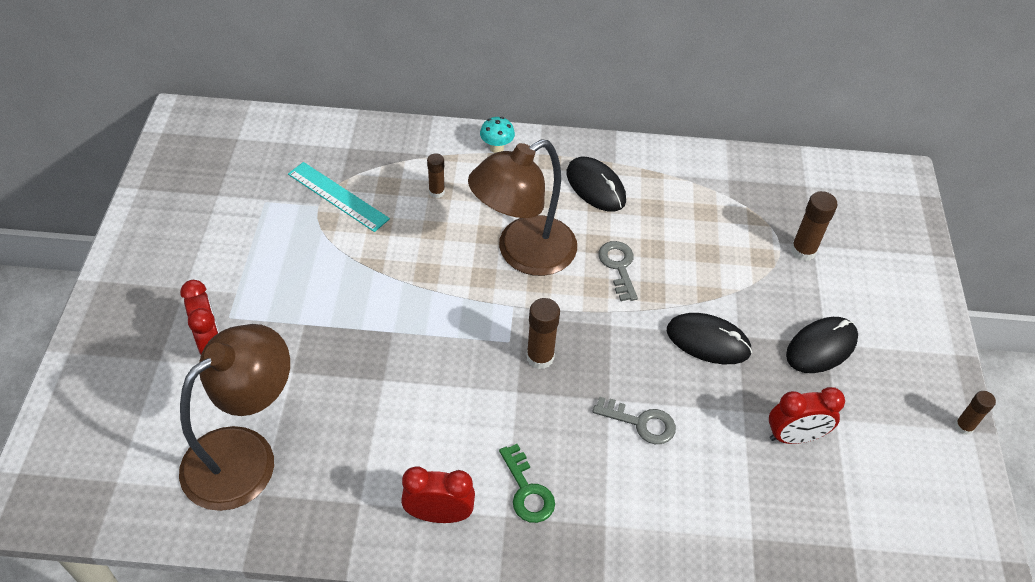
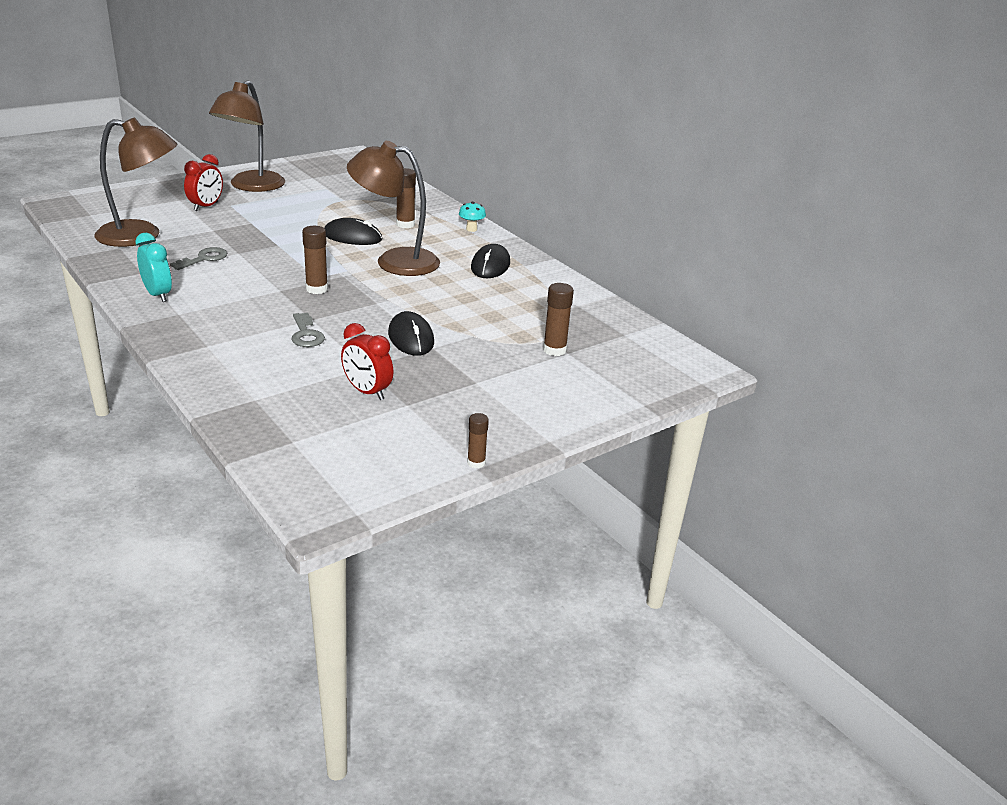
camera: 50 degrees right, 20 degrees down
(189, 267) = (251, 186): none -> brown lamp
(338, 196) = (358, 202): turquoise ruler -> none
(436, 192) = (405, 224): brown glue stick -> brown glue stick, size x1.55
(439, 514) = (158, 295): red clock -> turquoise clock
(527, 490) = (205, 314): green key -> none
(618, 267) = (431, 291): grey key -> grey key (204, 259)
(821, 347) = (469, 381): black mouse -> black mouse (352, 237)

